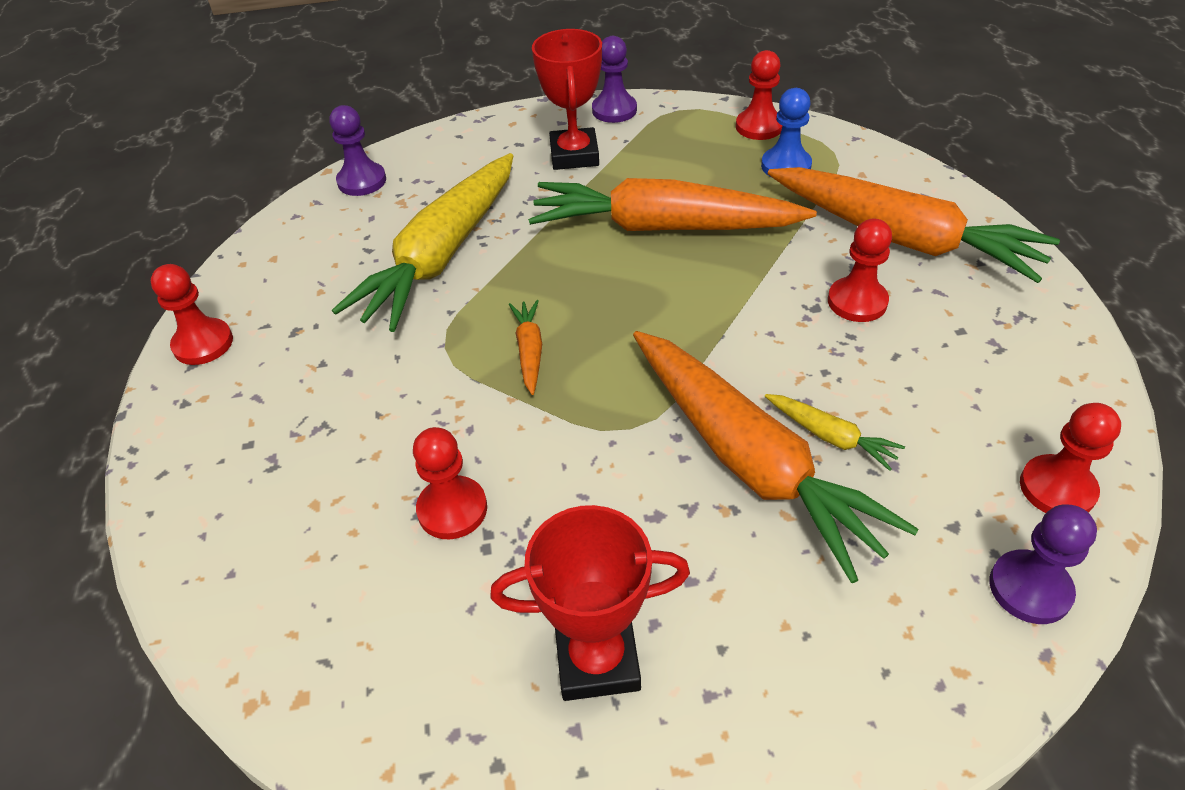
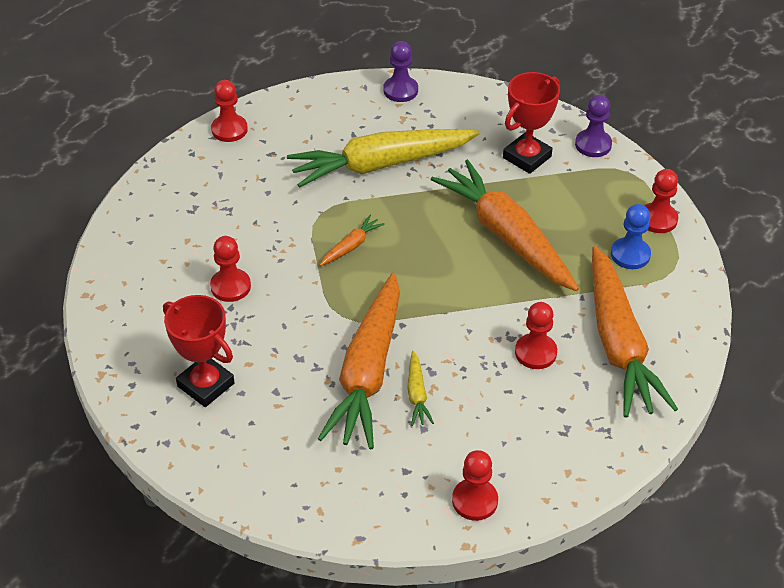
camera: 45 degrees right, 0 degrees up
(1029, 588) = (394, 516): purple pawn -> none

